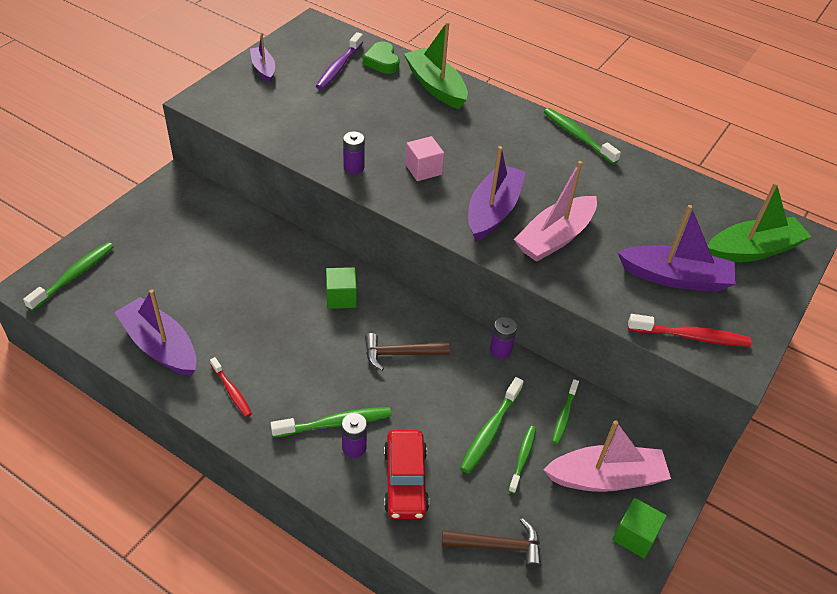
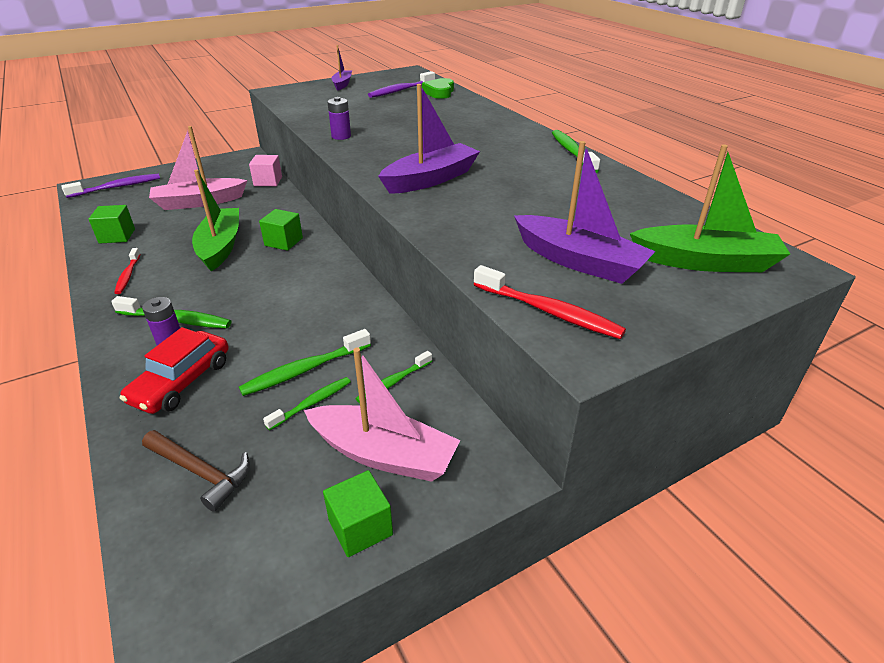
camera: 30 degrees right, 10 degrees down
(74, 276) = (117, 187): green toothbrush -> purple toothbrush
(160, 346) = (117, 236): purple boat -> green cube
(400, 354) = (288, 289): brown hammer -> none
(423, 169) = (398, 147): pink cube -> pink cube (268, 181)
(435, 86) = (468, 109): green boat -> green boat (220, 246)
(500, 350) = (382, 312): purple battery -> none
(555, 238) = (471, 206): pink boat -> pink boat (199, 202)

